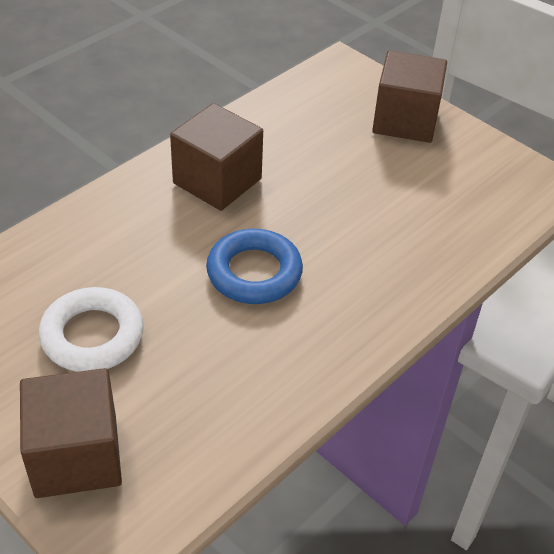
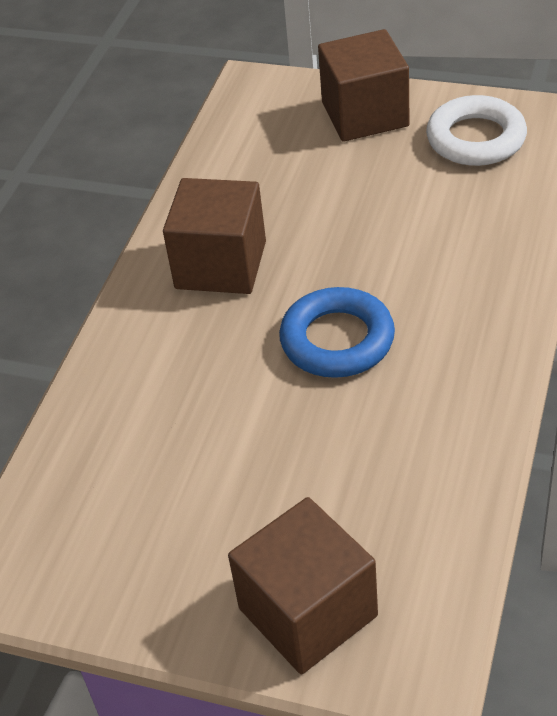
camera: 20 degrees left, 0 degrees up
(92, 335) = (222, 486): white ring -> white ring (476, 139)

